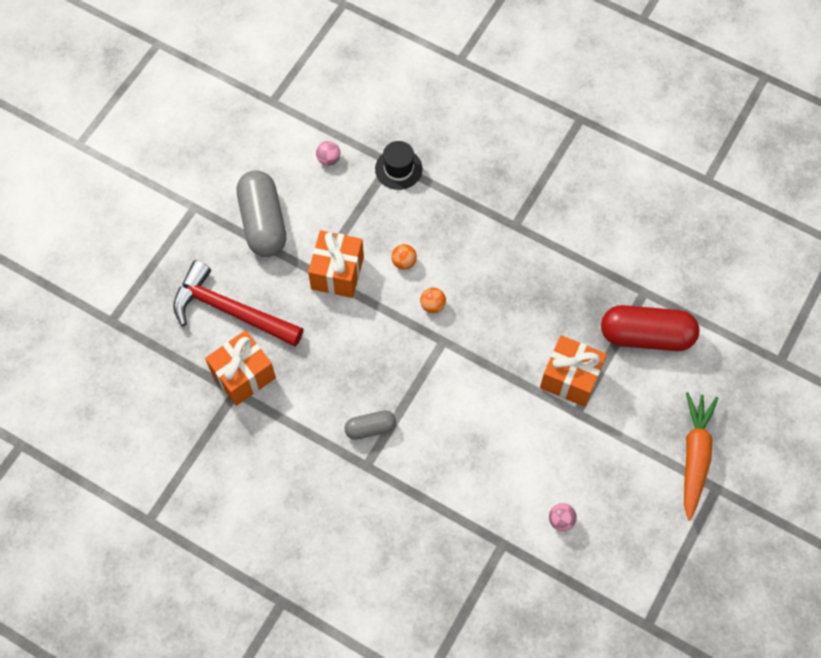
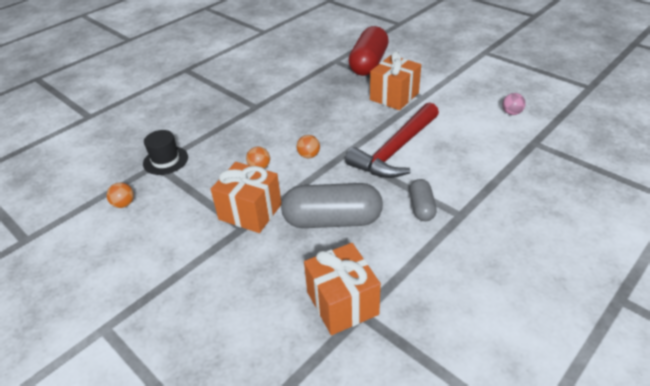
camera: 75 degrees left, 25 degrees down
(230, 311) = (257, 306): red hammer -> red hammer (395, 150)
(263, 222) = (162, 263): grey capsule -> grey capsule (332, 220)
(328, 159) = (124, 204): pink ball -> orange ball
(694, 456) = (461, 56): orange carrot -> none

